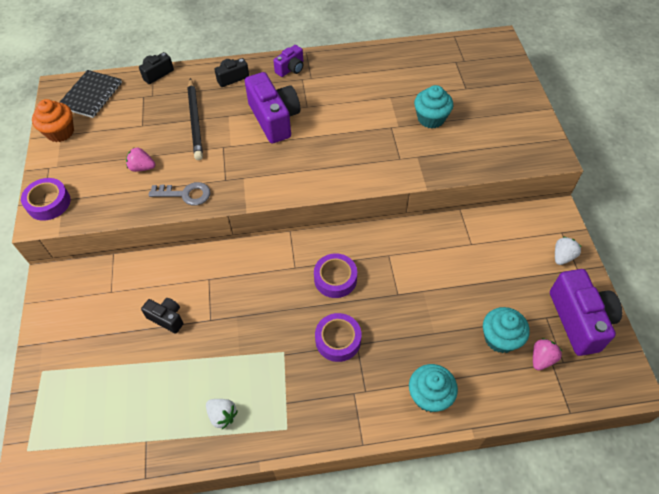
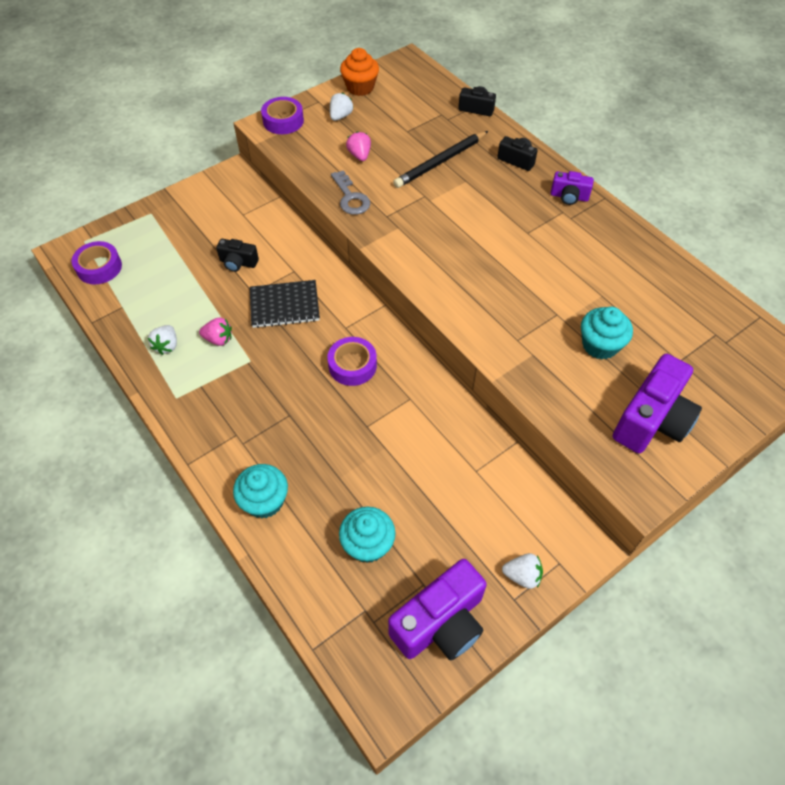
camera: 60 degrees right, 0 degrees up
(83, 160) = (340, 116): none -> white strawberry
(91, 95) = (415, 82): black notebook -> black notebook (284, 305)
(167, 318) = (238, 263): black camera -> black camera turned 105 degrees clockwise
(274, 119) = (489, 216): purple camera -> purple camera (652, 420)
(338, 340) = (285, 397): purple tape -> purple tape (99, 267)
(542, 359) = (365, 597): pink strawberry -> pink strawberry (218, 339)

